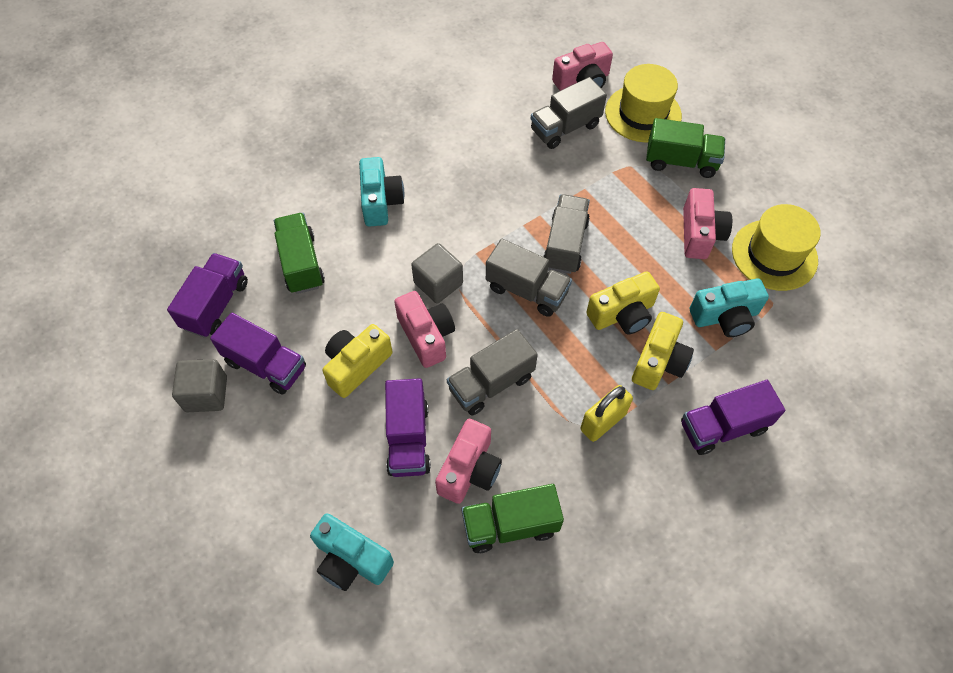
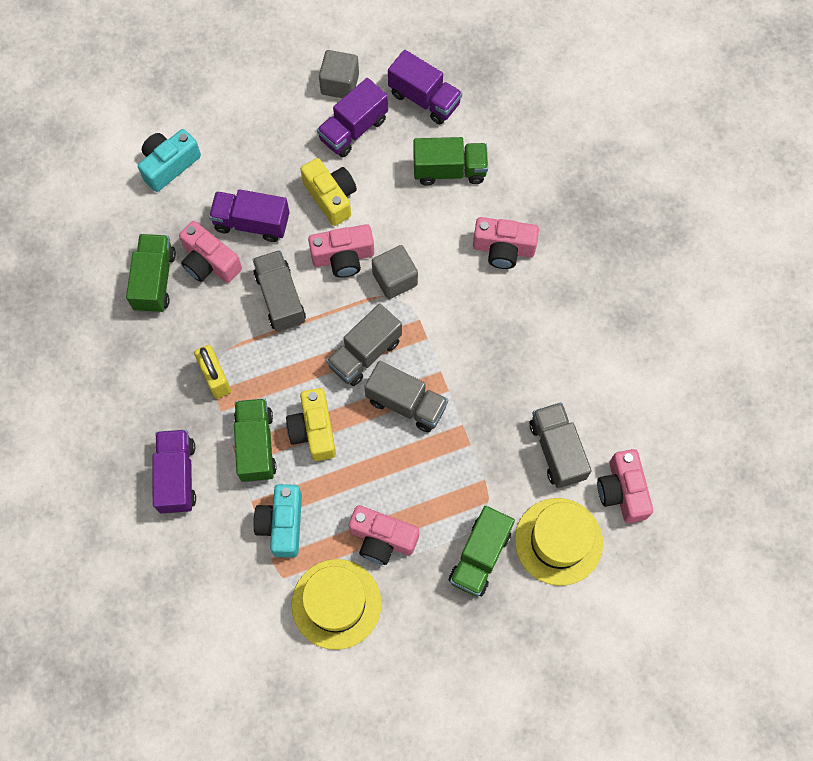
camera: 105 degrees right, 10 degrees up
(380, 201) = (503, 249): turquoise camera -> pink camera
(659, 361) = (256, 445): yellow camera -> green truck

